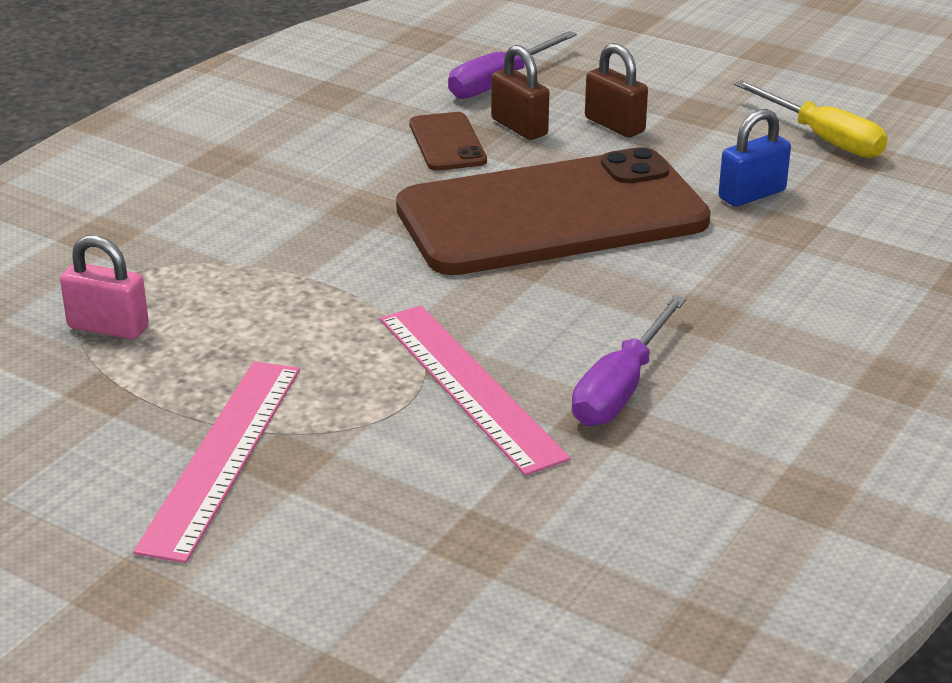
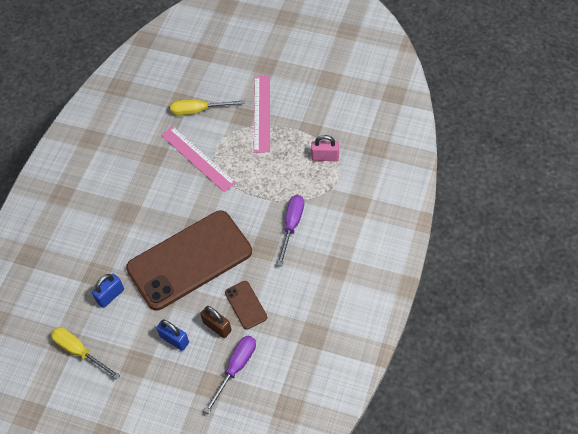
camera: 170 degrees right, 25 degrees up
(424, 502) = (198, 110): none -> yellow screwdriver
(614, 125) = (174, 339): brown padlock -> blue padlock
(621, 388) = (150, 169): purple screwdriver -> purple screwdriver (292, 226)

